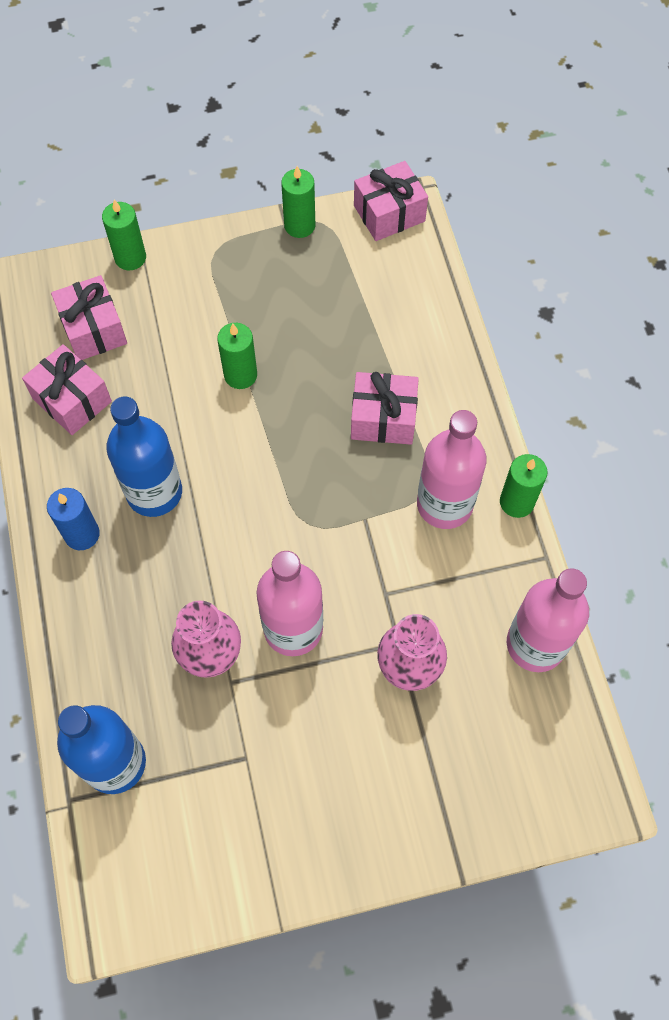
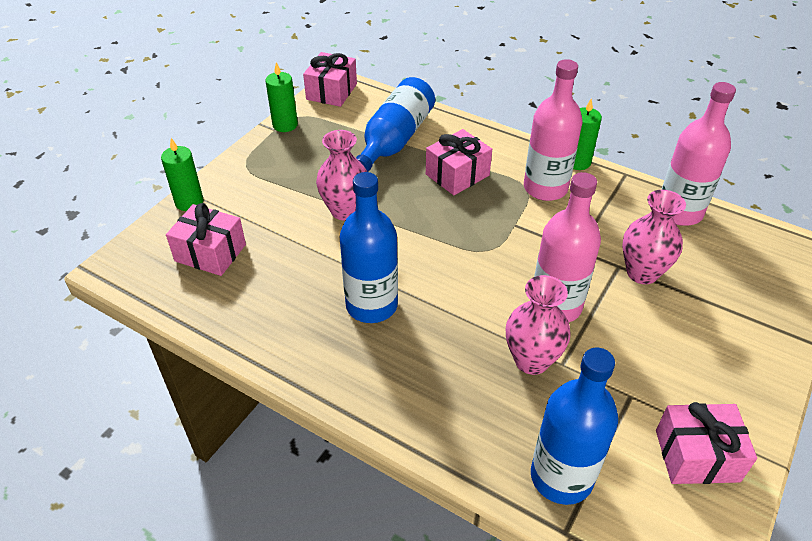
camera: 45 degrees left, 20 degrees down
(72, 400) = (244, 299): pink gift -> pink gift (697, 456)
(82, 534) = (353, 366): blue candle -> none
(240, 375) = (345, 210): green candle -> pink vase
(377, 327) = (395, 140): none -> blue bottle

